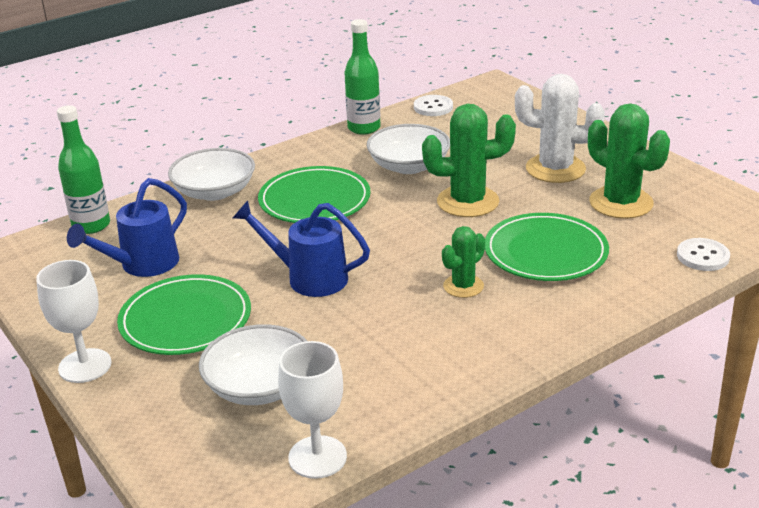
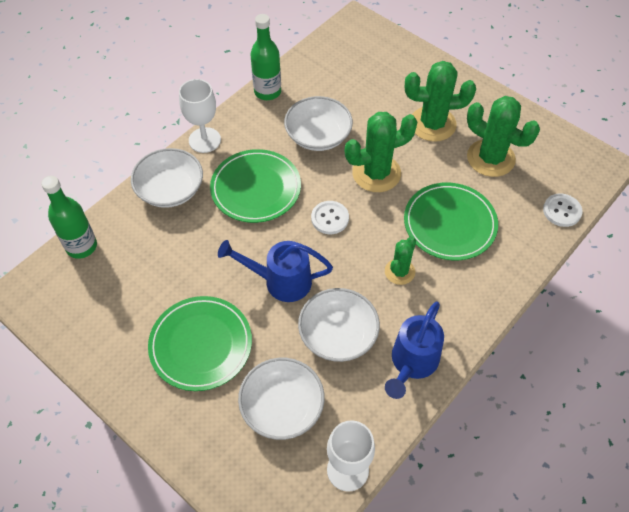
camera: 15 degrees left, 25 degrees up
(85, 366) = (140, 409): white goblet -> white goblet (204, 140)
(142, 265) = (143, 287): blue watering can -> blue watering can (412, 363)
(360, 331) = (338, 334): none -> white bowl
(433, 107) = (316, 57): white button -> white button (330, 218)
(555, 169) = (432, 124): white cactus -> green cactus

